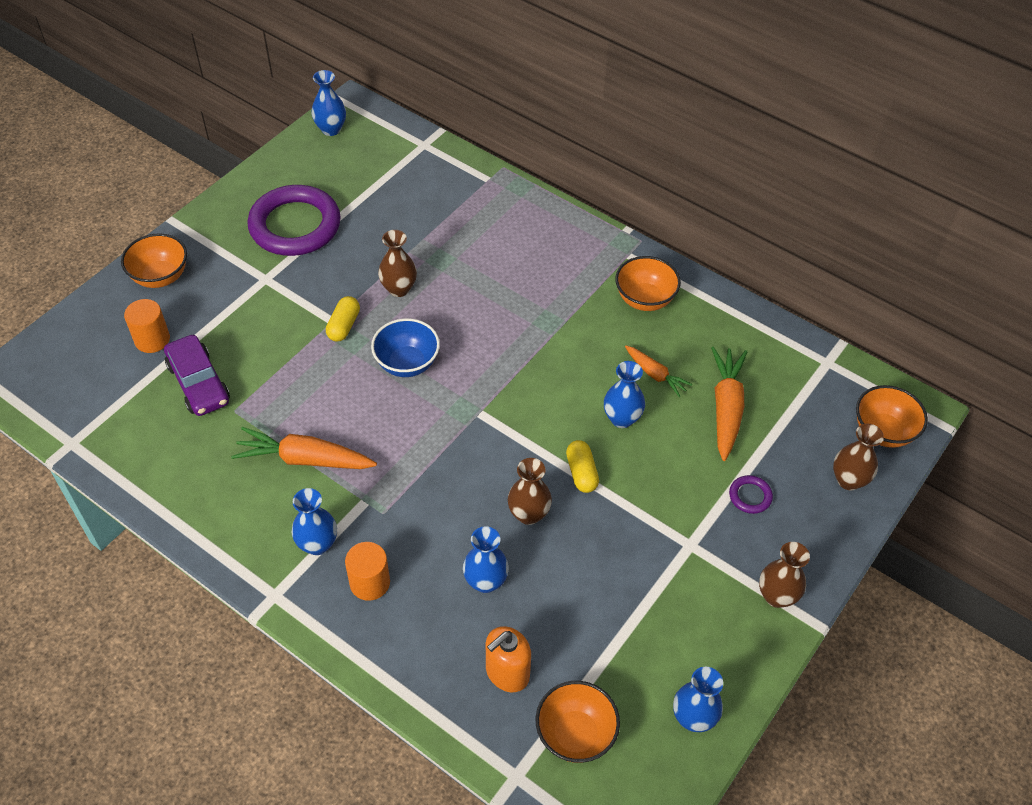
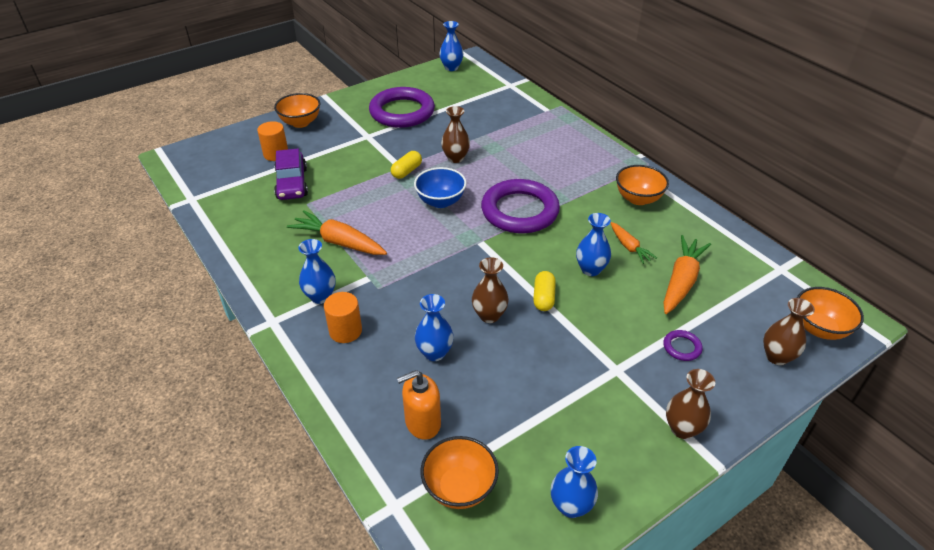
camera: 20 degrees right, 10 degrees down
(510, 354) = (519, 211): none -> purple ring

